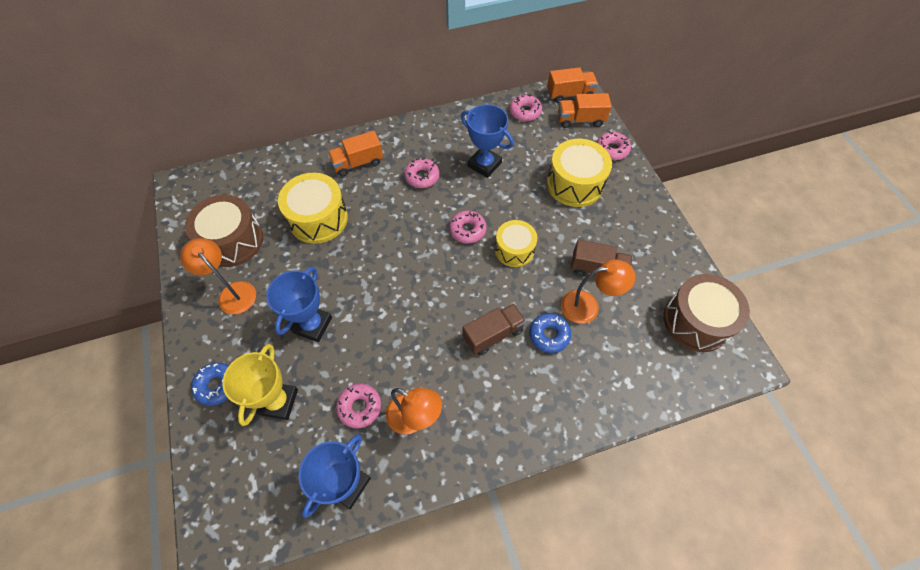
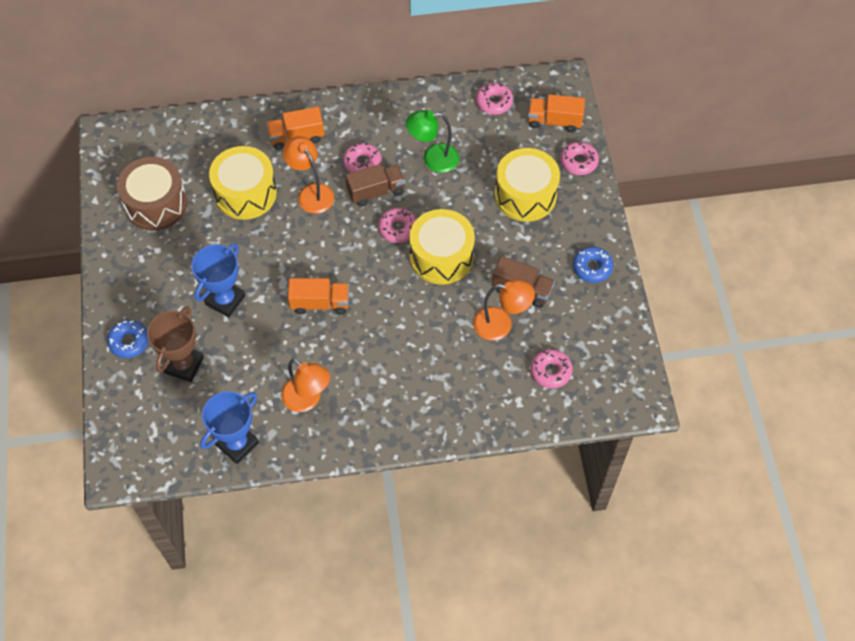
camera: 10 degrees right, 0 degrees up
(232, 292) = (151, 256): orange lamp -> orange lamp (311, 193)
(278, 402) = (184, 365): yellow trophy -> brown trophy
(359, 407) = (258, 382): pink donut -> pink donut (550, 371)
(484, 164) = (433, 159): blue trophy -> green lamp
(493, 334) = (399, 336): brown truck -> brown truck (376, 192)
(514, 250) = (441, 256): yellow drum -> yellow drum, size x1.53
(549, 335) = (454, 346): blue donut -> blue donut (592, 268)
(570, 94) = (551, 87): orange truck -> orange truck (320, 303)
(696, 321) = (606, 356): brown drum -> none

